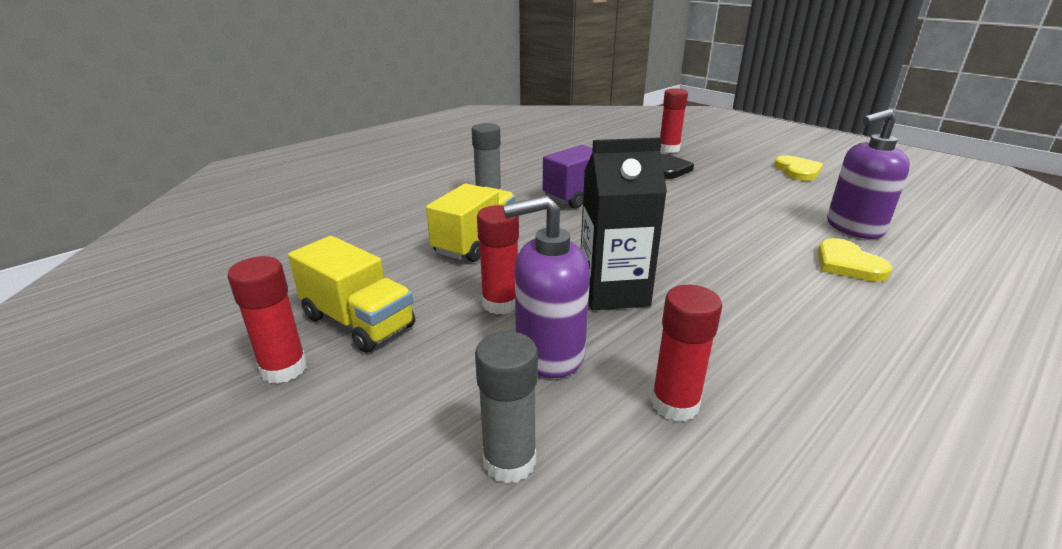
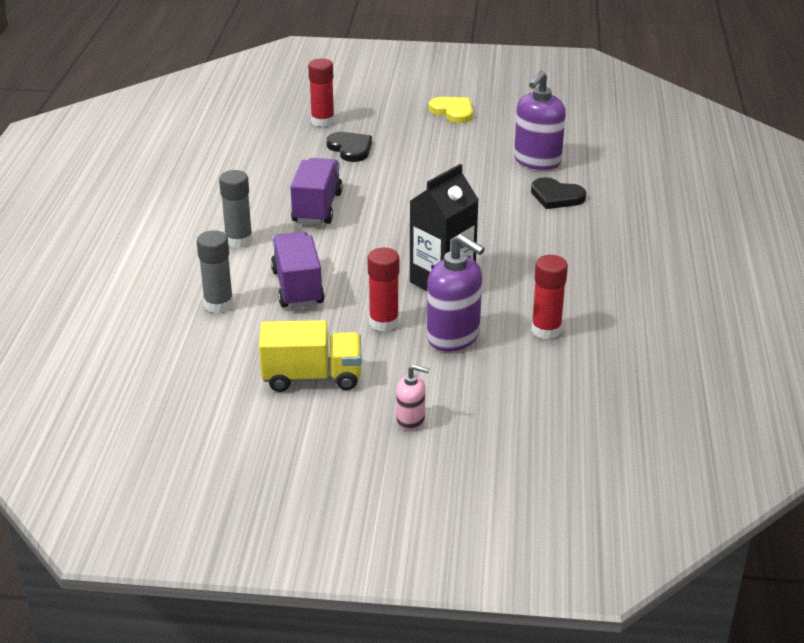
camera: 40 degrees left, 5 degrees up
(284, 369) = (316, 422): red glue stick -> none
(362, 426) = (411, 420): none -> pink soap dispenser
(475, 243) = (297, 287): yellow truck -> purple truck
(509, 461) = (502, 394): grey glue stick -> grey glue stick (218, 304)
(549, 353) = (453, 337): purple soap dispenser -> purple soap dispenser turned 90 degrees counterclockwise
(847, 264) = (556, 196): yellow heart -> black heart

